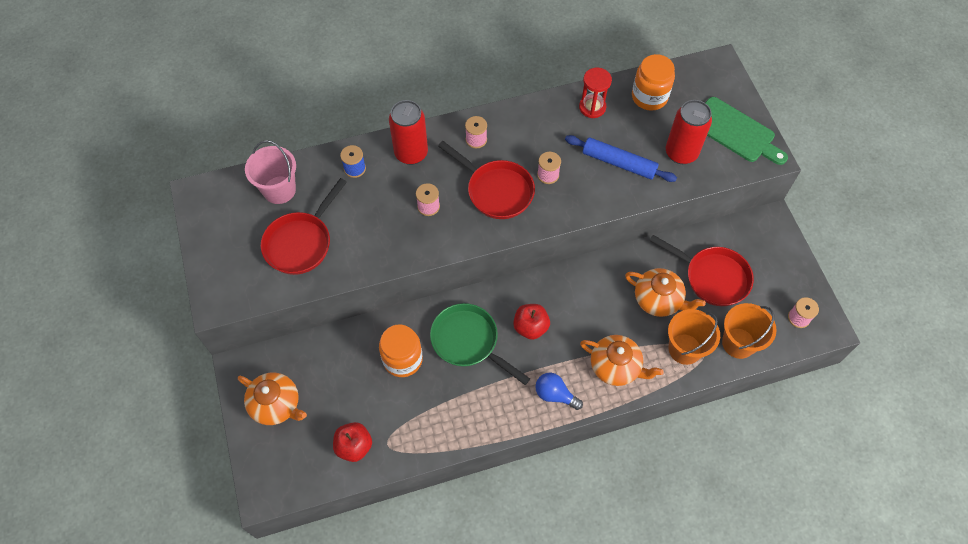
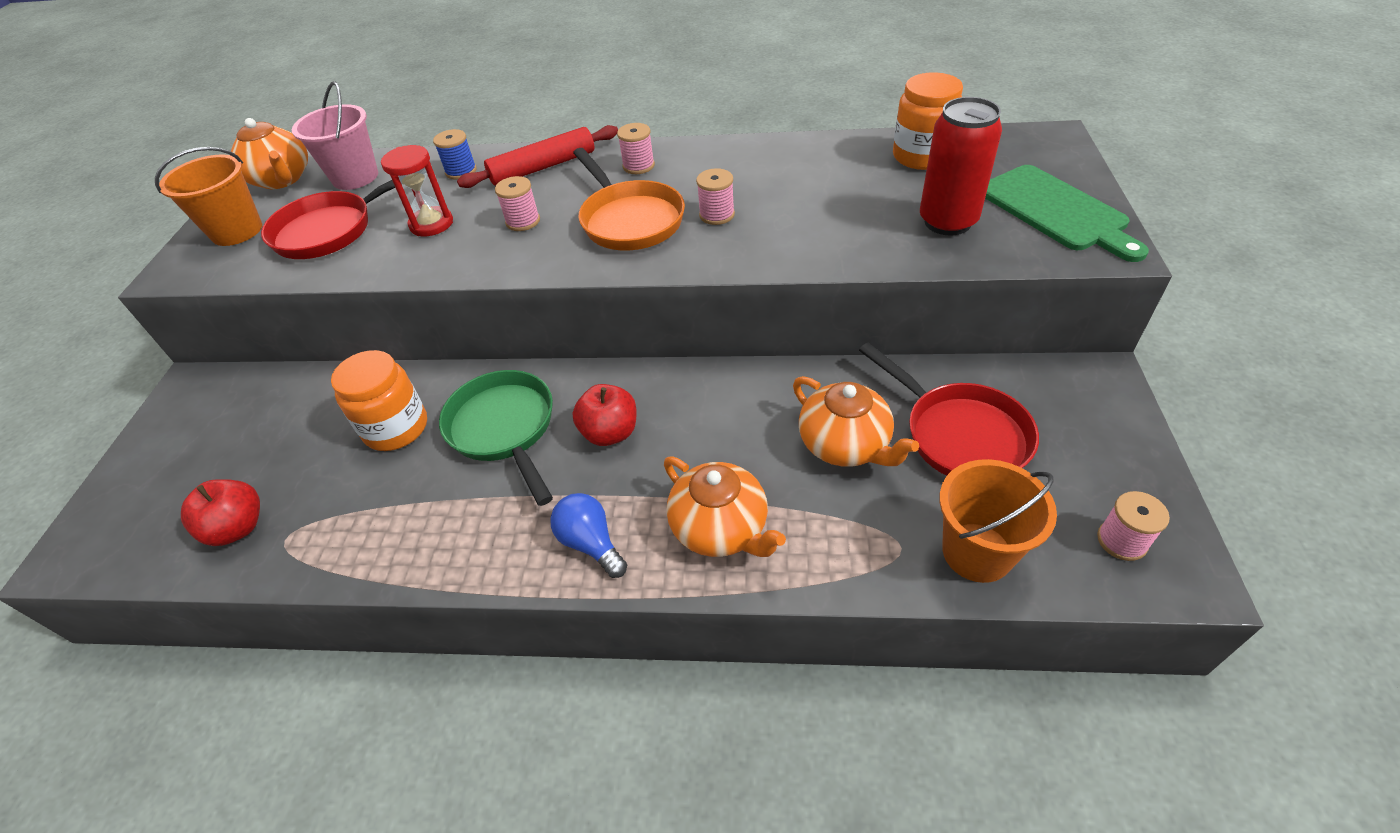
camera: 25 degrees right, 15 degrees down
(276, 405) = (190, 441): orange teapot -> orange teapot (282, 179)
(411, 153) = (543, 167): red can -> red rolling pin
(496, 190) = (630, 220): red pan -> orange pan
(592, 107) = (826, 156): red hourglass -> red hourglass (431, 224)
(619, 163) = (836, 218): blue rolling pin -> none
(685, 349) = (863, 534): orange bucket -> orange bucket (237, 231)

